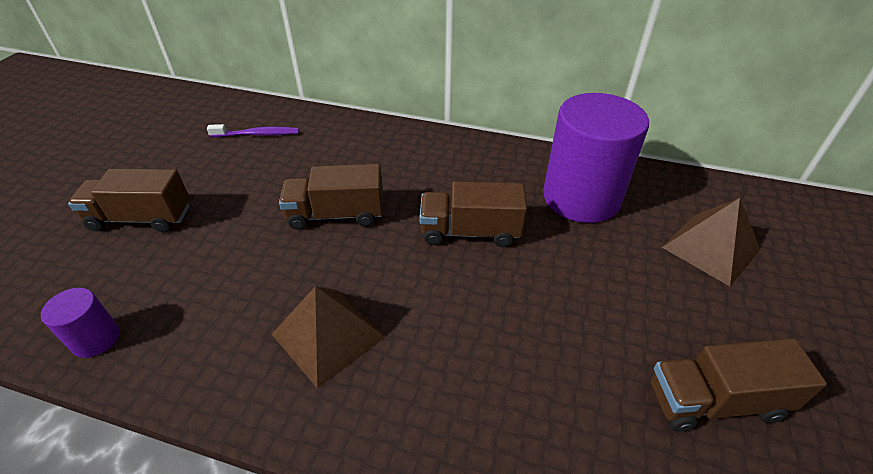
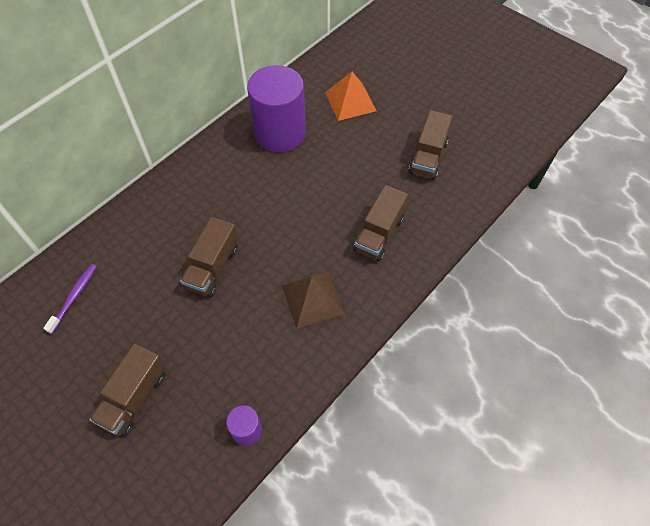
camera: 65 degrees left, 15 degrees up
(470, 232) = (274, 200): brown truck -> brown truck (379, 234)
(710, 248) = (350, 101): brown pyramid -> orange pyramid

